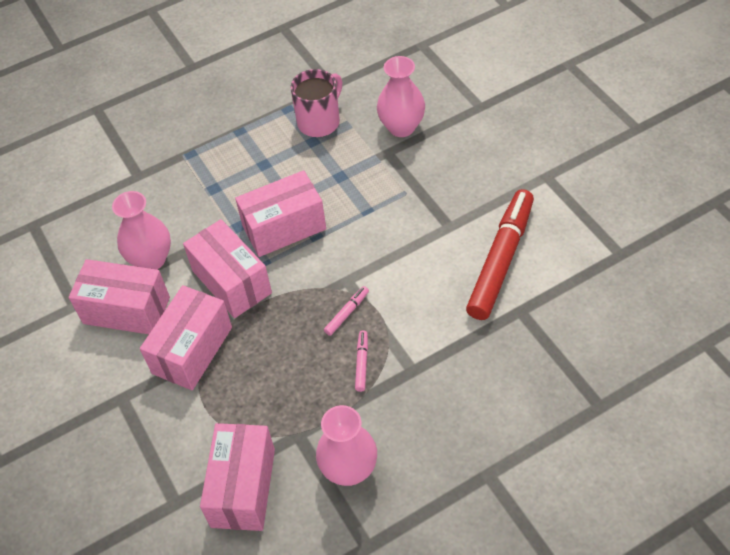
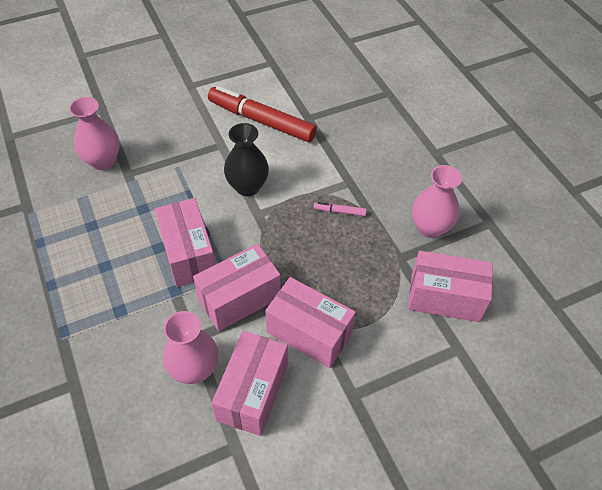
camera: 90 degrees left, 0 degrees up
(319, 121) = (69, 218): pink mug -> none
(346, 313) = (291, 217): pink marker -> none
(386, 264) = (247, 187): none -> black vase

